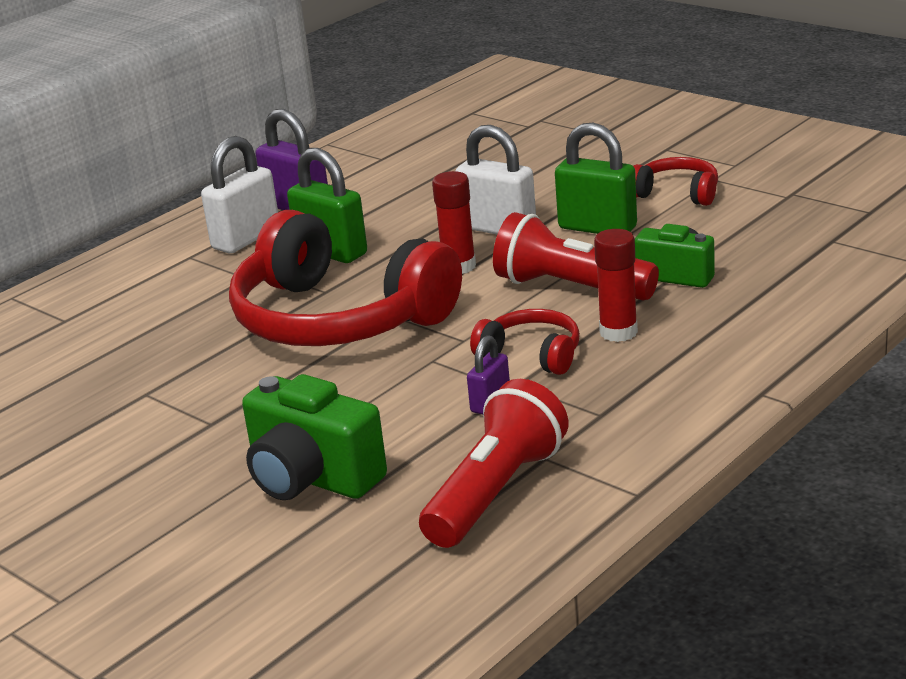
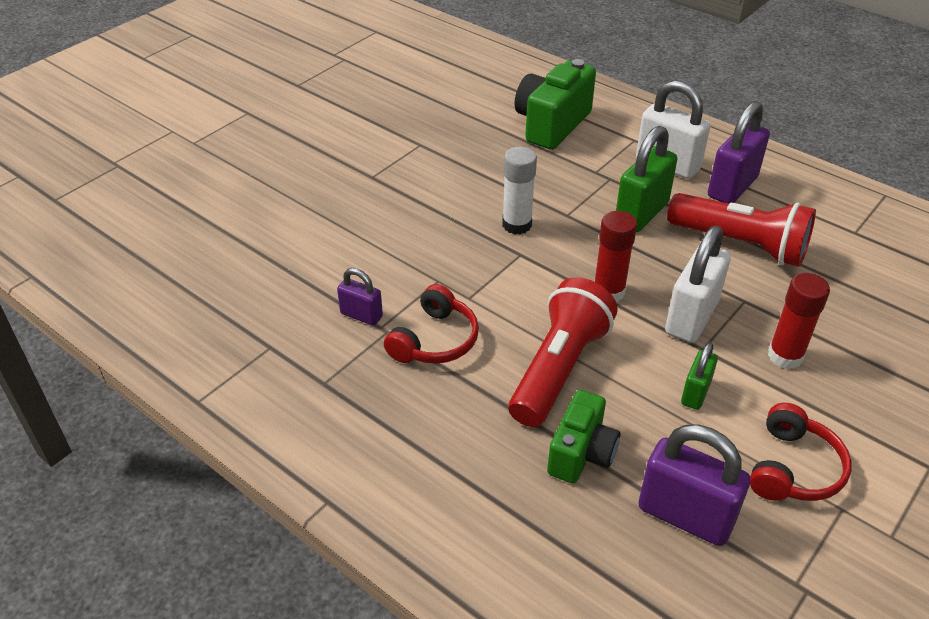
camera: 85 degrees right, 15 degrees up
(312, 478) = (284, 228): green camera -> green camera (551, 124)
(338, 319) = (517, 225): red headphones -> white glue stick
(496, 492) = (232, 319): red flashlight -> red flashlight (740, 244)
(597, 228) = (695, 393): green padlock -> green padlock, size x0.55
(618, 332) = (465, 400): red glue stick -> red glue stick (785, 356)
(735, 233) = (685, 515): none -> purple padlock

